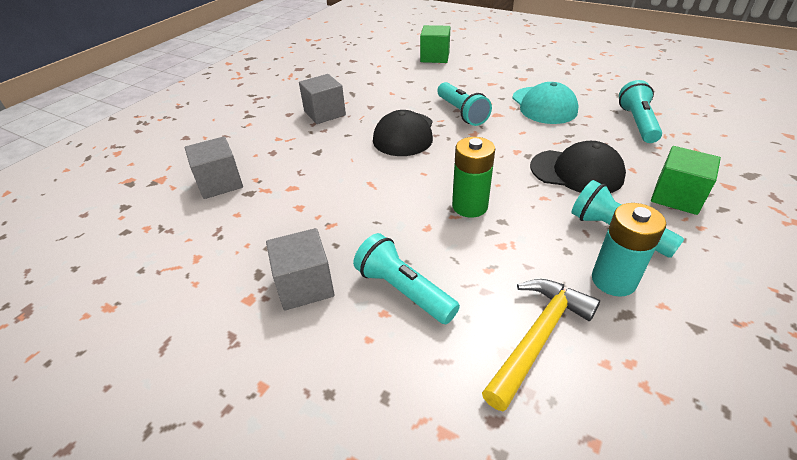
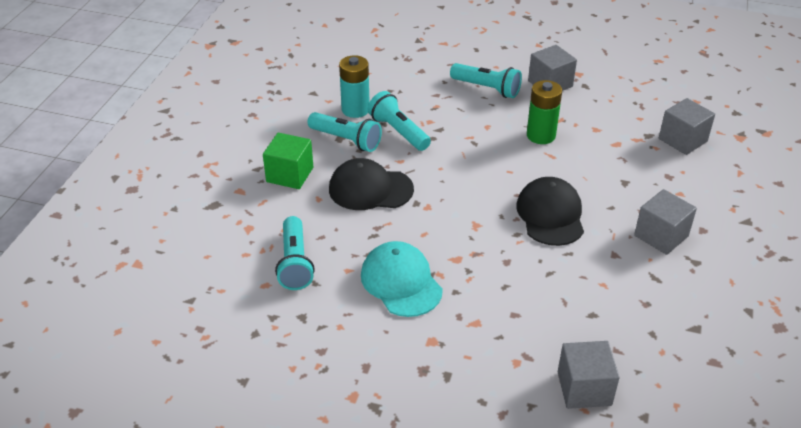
camera: 165 degrees right, 0 degrees up
(435, 57) = (584, 388): green cube -> grey cube
(461, 113) = (499, 256): turquoise flashlight -> turquoise flashlight (398, 131)
(470, 206) = (459, 146): green battery -> green battery (541, 135)
(538, 337) = (403, 78): yellow hammer -> none

